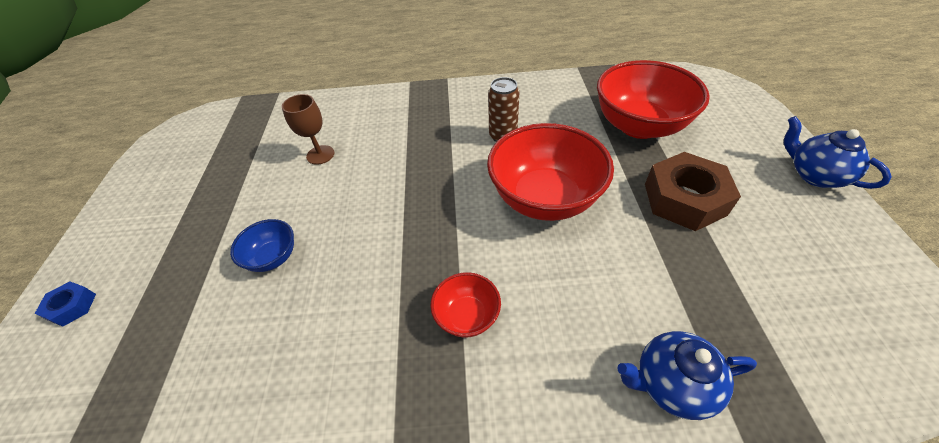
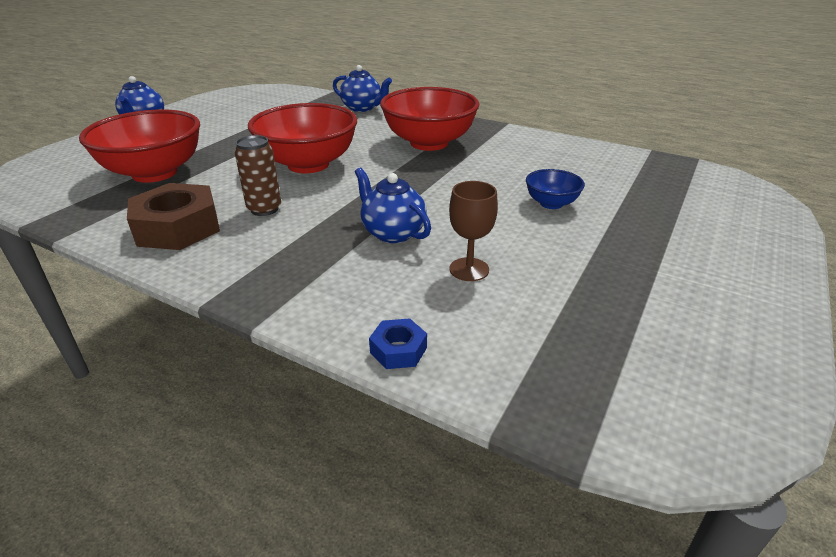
camera: 150 degrees left, 15 degrees down
(72, 306) = (748, 232): blue nut -> blue nut (398, 350)
(391, 159) = (392, 233): none -> blue teapot
(467, 316) = (429, 143): red bowl -> red bowl, size x2.08
(684, 199) = (231, 137): brown nut -> brown nut (178, 228)

